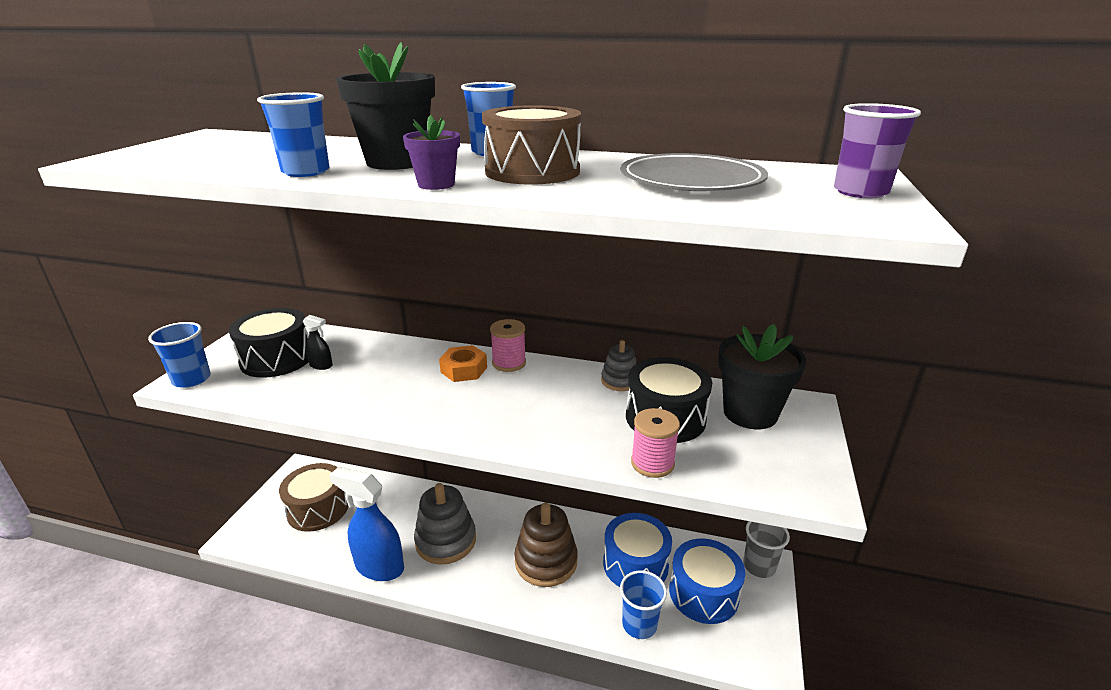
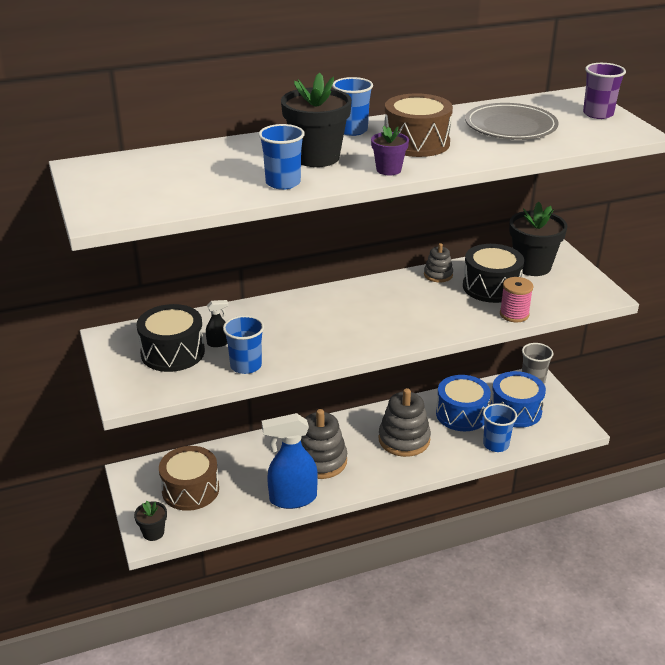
camera: 35 degrees left, 5 degrees up
(191, 379) = (132, 392): blue cup -> blue cup (246, 366)
(245, 533) = (153, 533): none -> black flower pot
(464, 370) = (328, 306): orange nut -> none
(509, 363) = (352, 290): pink spool -> none
(546, 561) = (404, 439): brown stacking toy -> grey stacking toy

